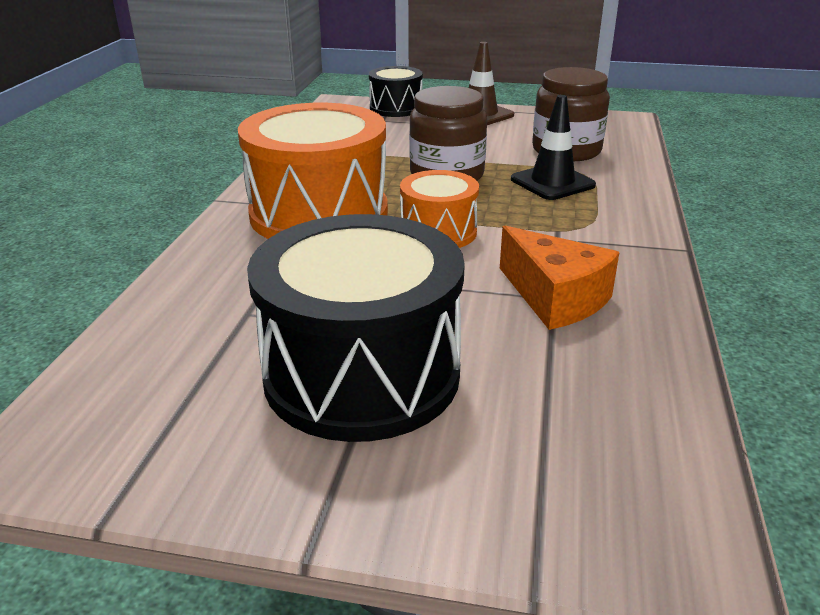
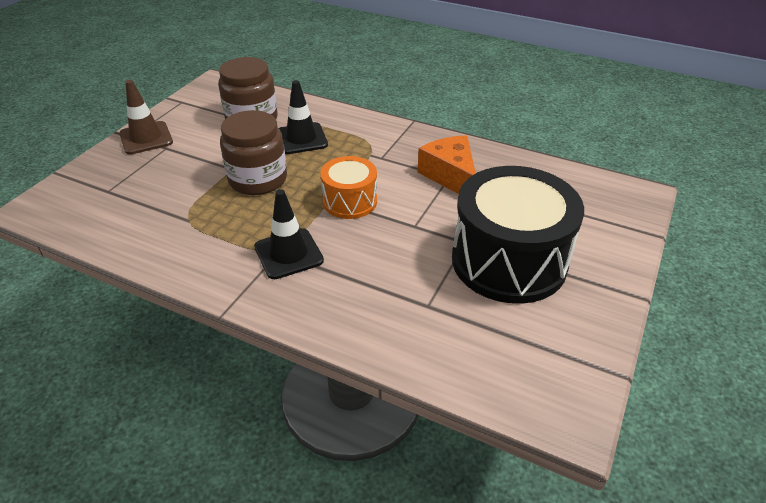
camera: 75 degrees left, 10 degrees up
(319, 214) = (288, 254): orange drum -> black traffic cone
(396, 108) = (84, 178): black drum -> none
(555, 298) = (450, 176): orange cheese -> orange cheese turned 90 degrees counterclockwise

